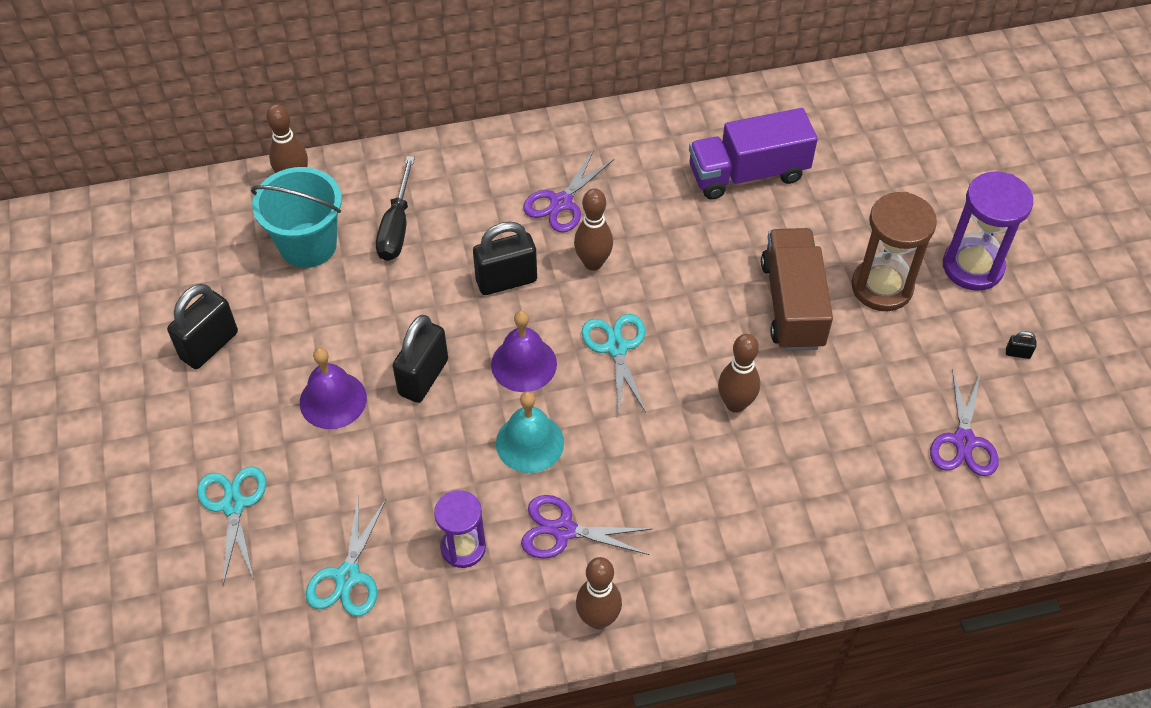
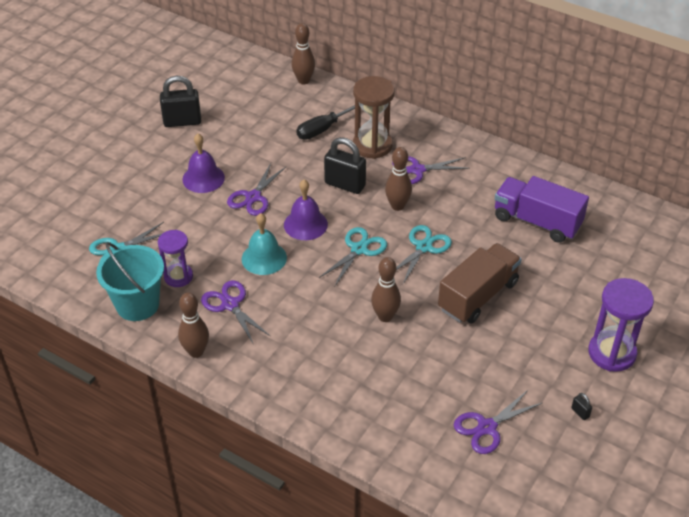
camera: 45 degrees right, 10 degrees down
(233, 505) = (111, 188): turquoise scissors -> turquoise scissors (423, 247)
(308, 245) = (275, 110): turquoise bucket -> turquoise bucket (137, 304)
(423, 377) = (253, 197): black padlock -> purple scissors
(882, 287) = (541, 324): brown hourglass -> brown hourglass (372, 145)

